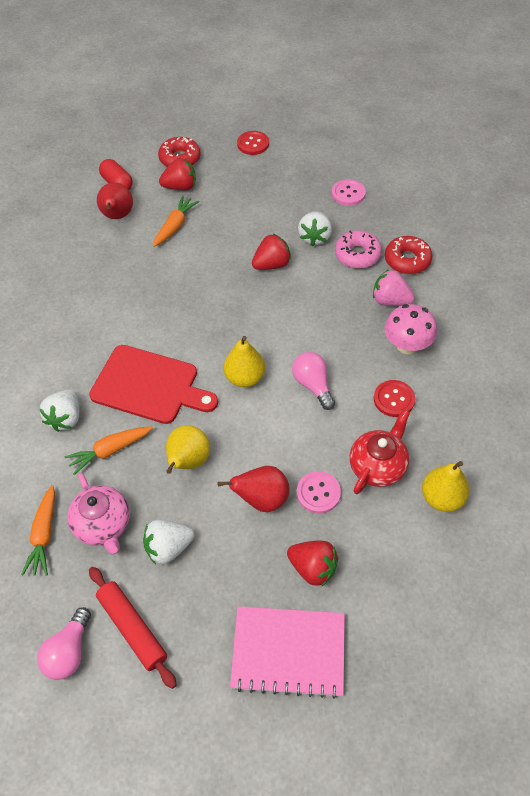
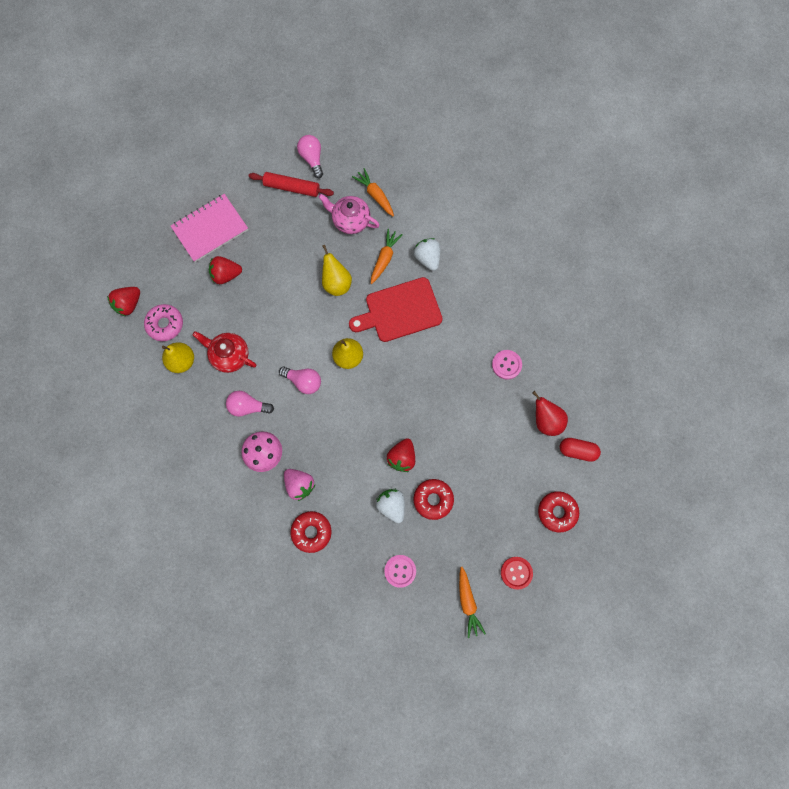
camera: 140 degrees right, 20 degrees up
(168, 547) = (307, 233): white strawberry -> none
(175, 226) = (497, 442): orange carrot -> orange carrot (467, 602)
(180, 187) = (529, 482): red strawberry -> red strawberry (129, 304)
(262, 499) = (279, 291): red pear -> none
(273, 221) = (433, 499): none -> red donut
(318, 493) = (251, 316): pink button -> pink button (506, 365)
(357, 255) = (350, 511): pink donut -> pink donut (165, 324)
(378, 466) = (229, 355): red teapot -> red teapot turned 120 degrees clockwise
(390, 300) = (299, 485): pink strawberry -> pink strawberry turned 60 degrees clockwise
(394, 399) = (248, 407): red button -> pink light bulb

